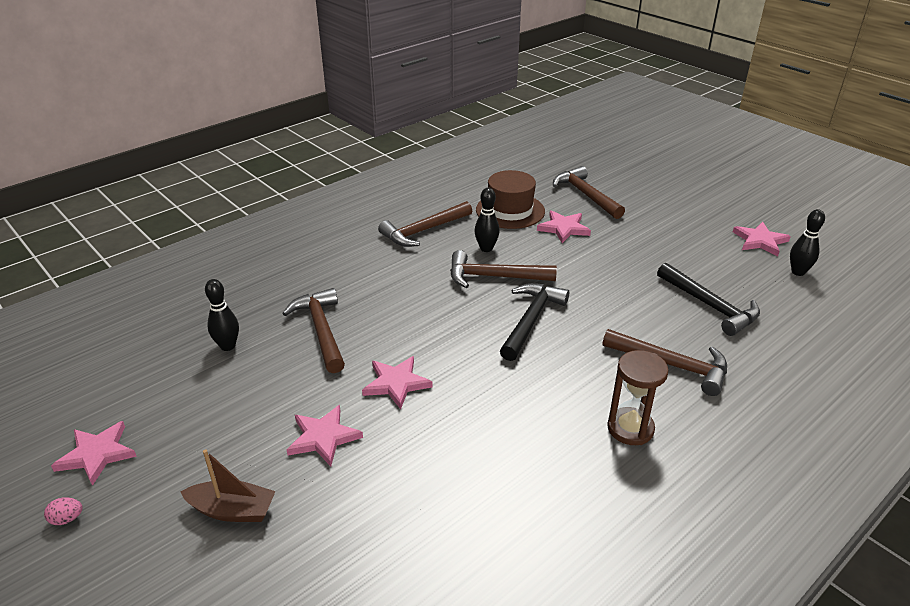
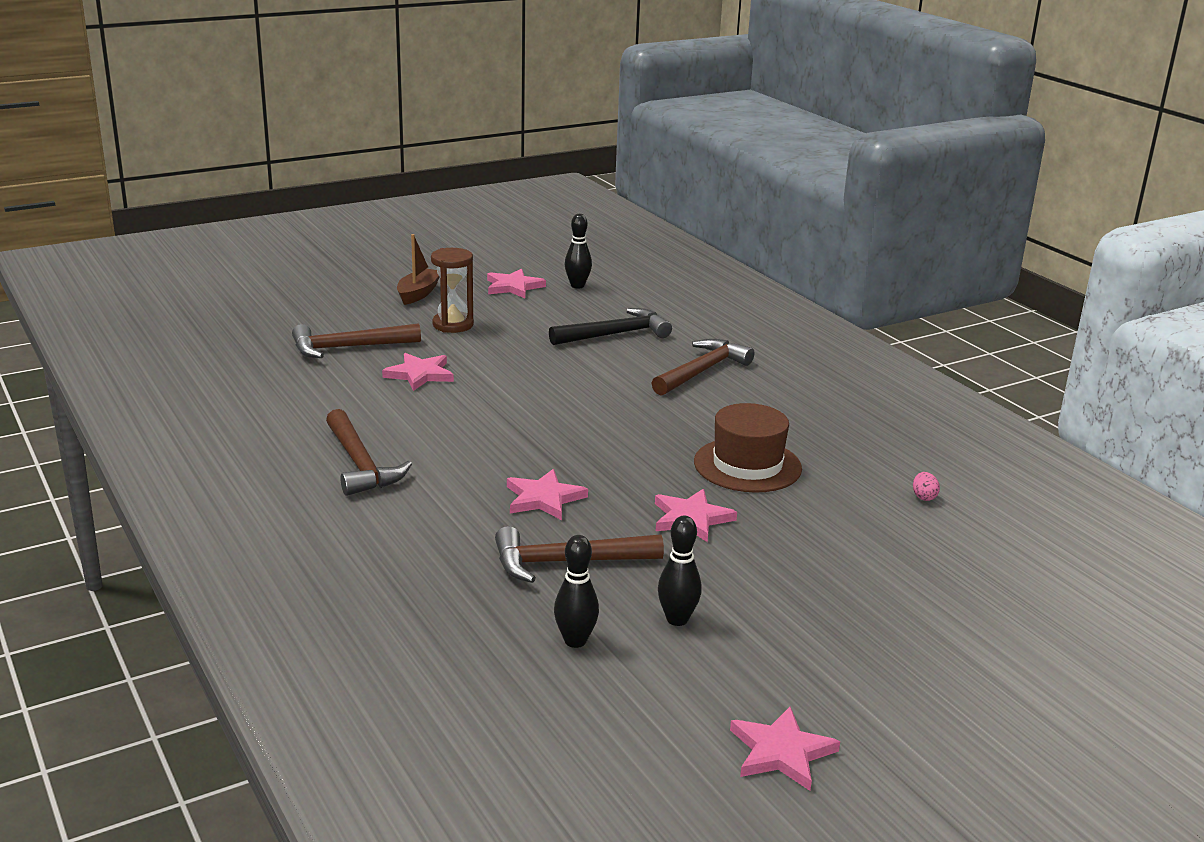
camera: 80 degrees left, 10 degrees down
(67, 519) = (894, 768): pink egg -> pink egg (924, 497)
(232, 510) = (882, 638): brown boat -> brown boat (418, 294)
(323, 437) = (774, 573): pink star -> pink star (543, 498)
(486, 248) = (436, 428): black bowling pin -> black bowling pin (677, 619)
(494, 277) = (504, 432): brown hammer -> none
(510, 210) = (350, 399): brown hat -> brown hat (747, 465)
(531, 320) = (602, 424): black hammer -> none
(630, 428) = (786, 407): brown hourglass -> brown hourglass (453, 325)

